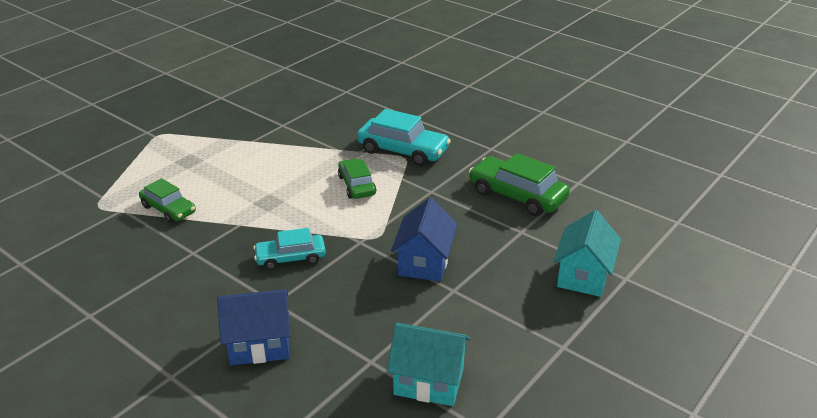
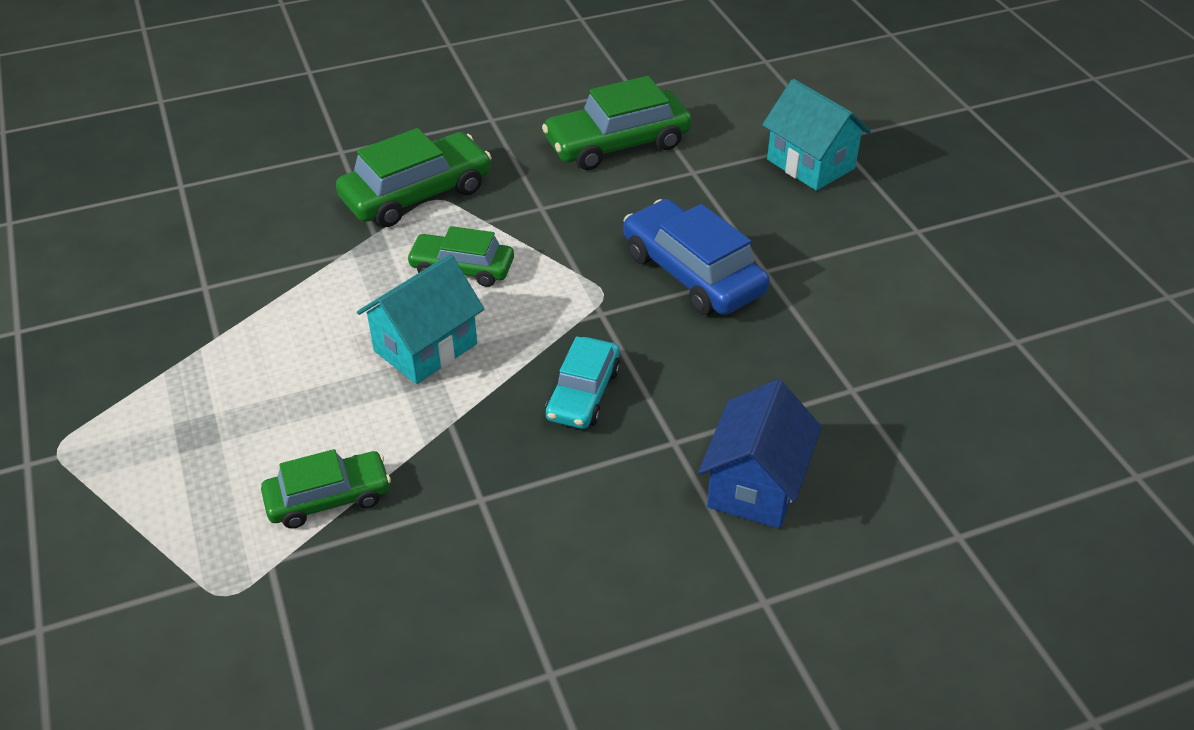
camera: 60 degrees left, 10 degrees up
(403, 151) = (416, 194): turquoise car -> green car
(424, 262) = (692, 273): blue house -> blue car
(429, 381) = (915, 354): turquoise house -> turquoise house (425, 347)

